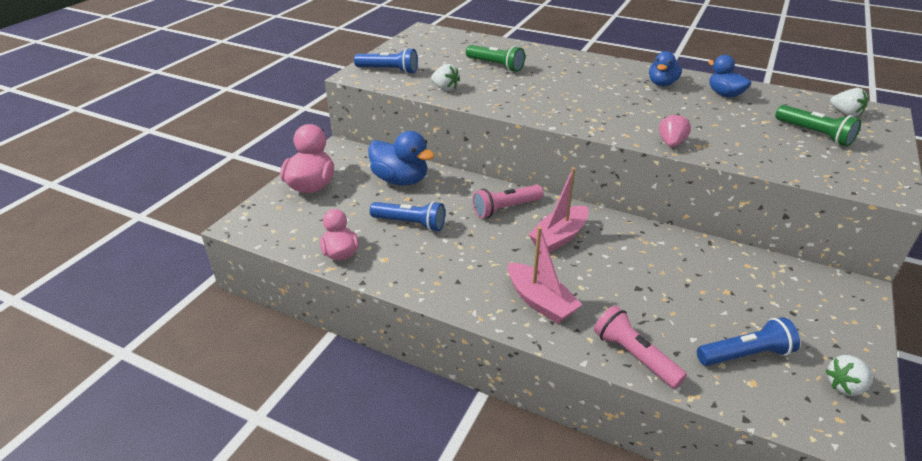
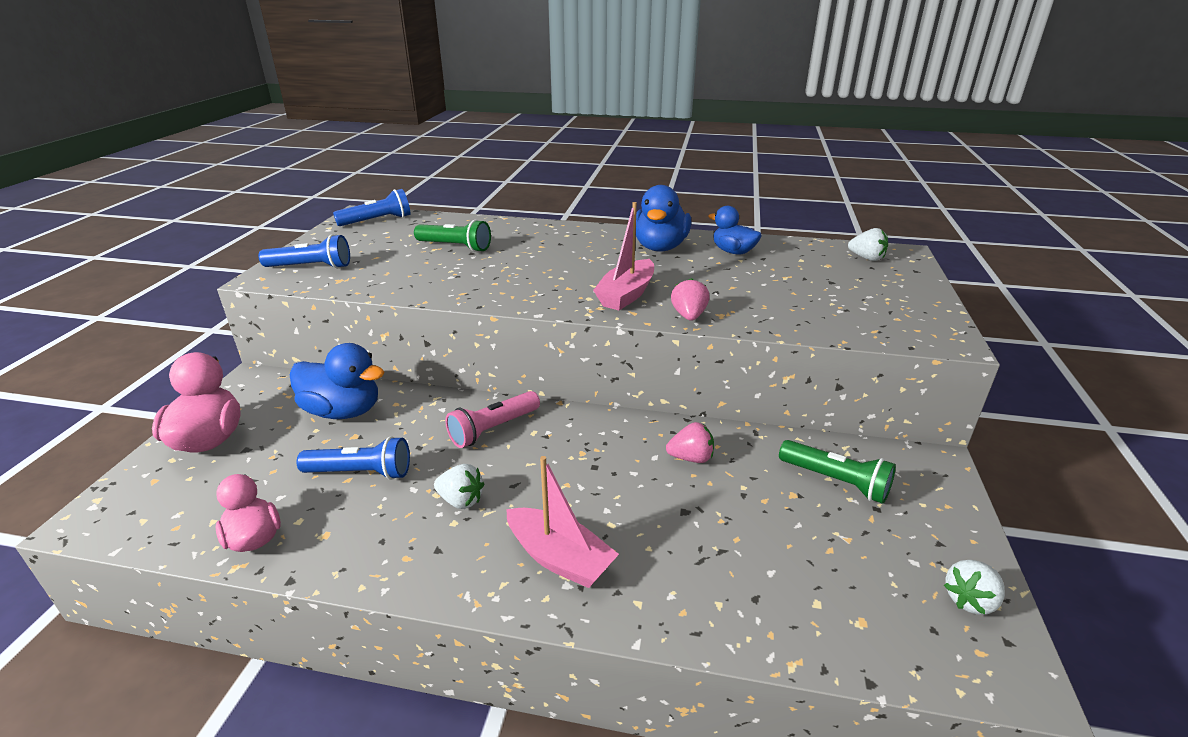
camera: 15 degrees left, 5 degrees down
(445, 88) = (391, 281): white strawberry -> white strawberry (461, 500)
(559, 237) = (570, 457): pink boat -> pink boat (626, 295)
(634, 356) = (702, 616): pink flashlight -> none
(652, 252) = (691, 458): none -> pink strawberry
(662, 84) = (660, 247): blue duck -> blue duck, size x1.54
(745, 354) = (840, 581): blue flashlight -> blue flashlight (377, 221)
(814, 134) = (844, 285): green flashlight -> green flashlight (836, 481)

